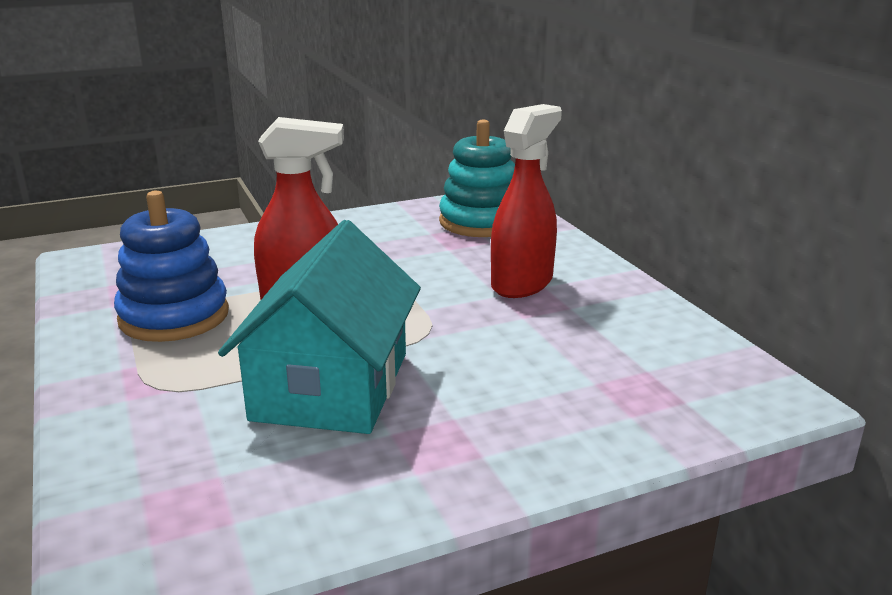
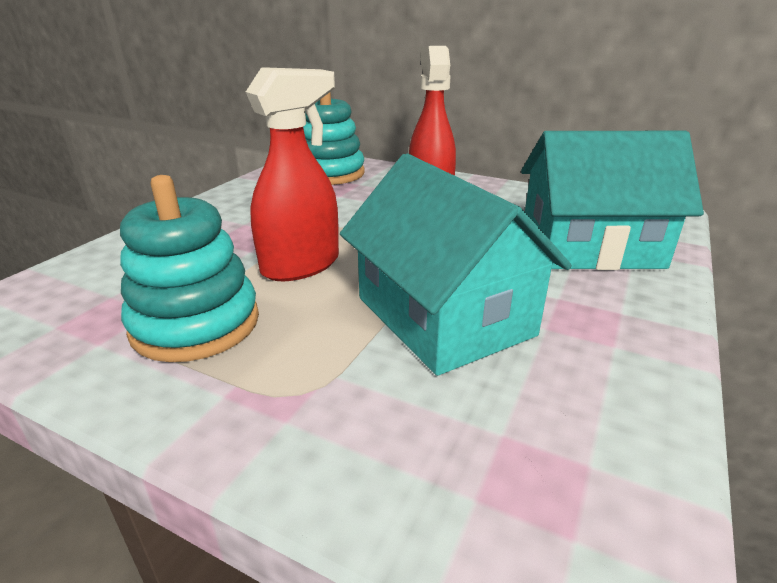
camera: 40 degrees left, 5 degrees up
(174, 316) = (196, 324): blue stacking toy -> turquoise stacking toy
(589, 391) = (589, 247): none -> turquoise house

